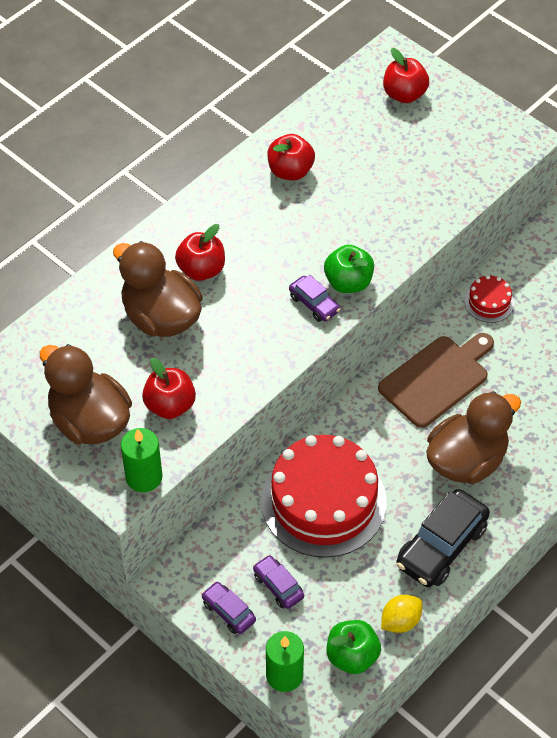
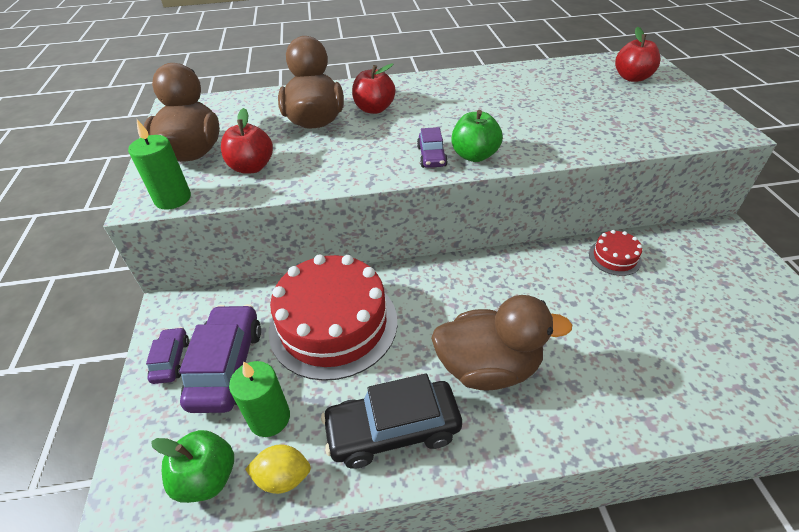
camera: 40 degrees right, 10 degrees down
(278, 586) = (227, 366): purple car -> purple car, size x1.88
(284, 675) = (140, 448): green candle -> green candle (269, 418)
(290, 171) = (498, 86): red apple -> none
(436, 379) = (518, 288): brown cutting board -> none

